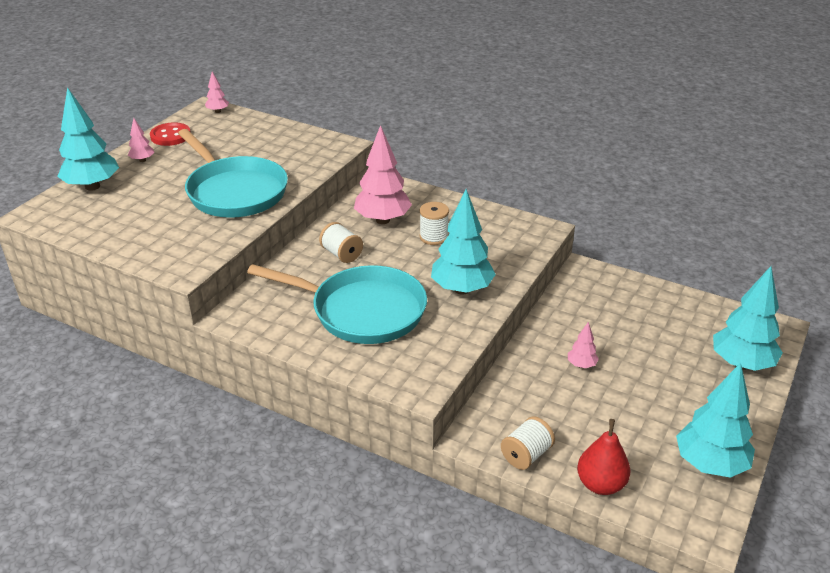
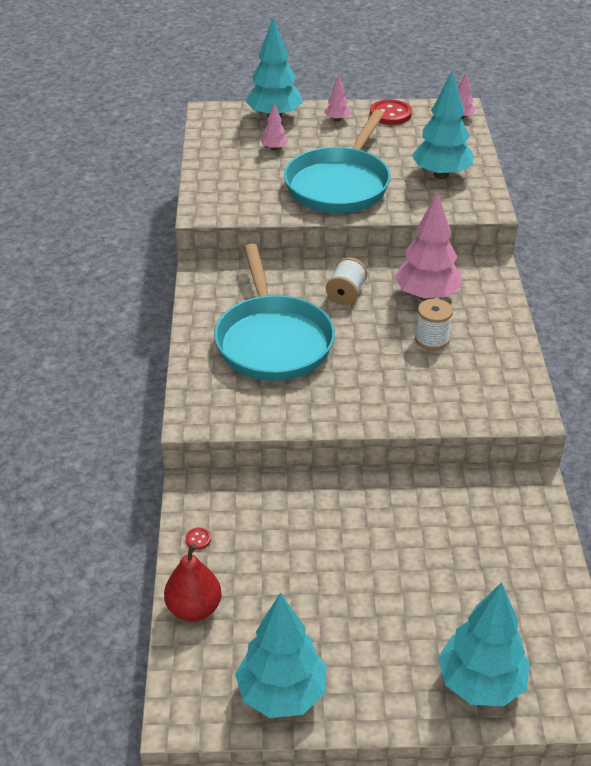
camera: 60 degrees right, 5 degrees up
(462, 289) = (362, 391): turquoise tree -> turquoise tree (441, 175)
(526, 455) = (198, 539): white spool -> red button
(581, 365) = (361, 538): pink tree -> pink tree (274, 148)

